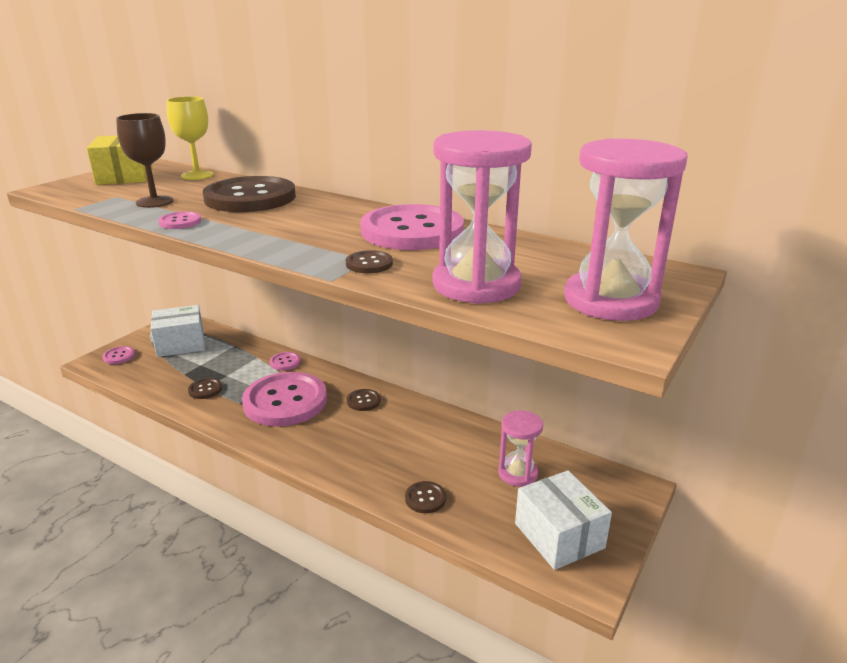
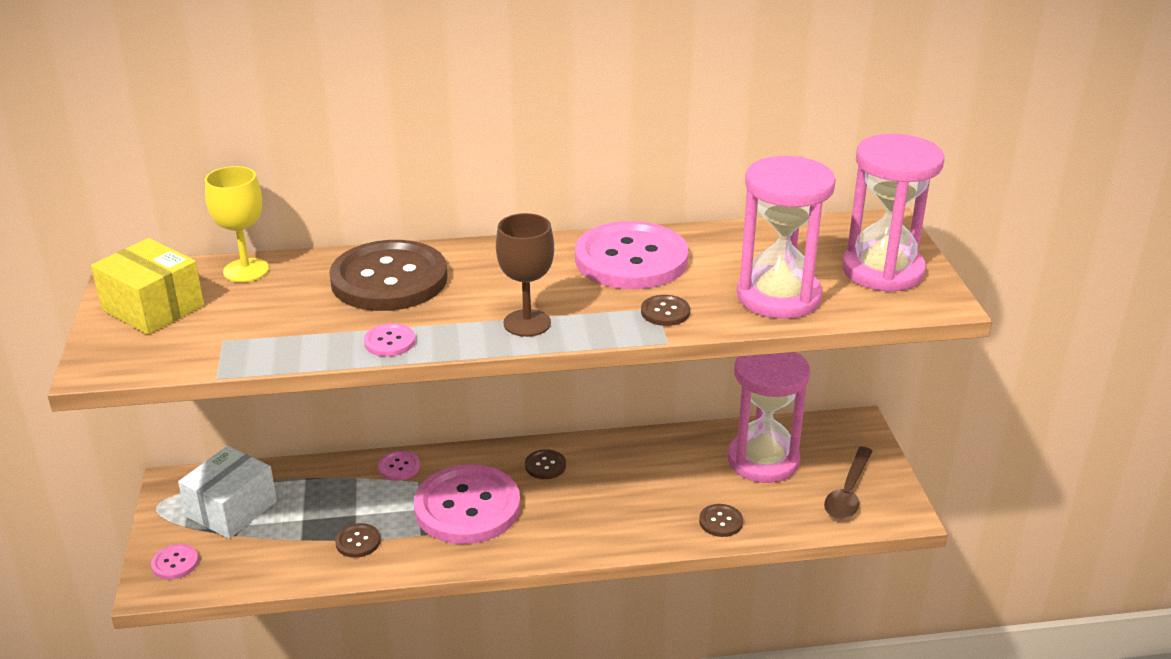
camera: 40 degrees left, 5 degrees up
(154, 202) = (293, 328): brown goblet -> brown goblet (527, 323)
(518, 473) = (763, 460): pink hourglass -> pink hourglass, size x1.74
(559, 535) = (848, 492): white box -> brown spoon

